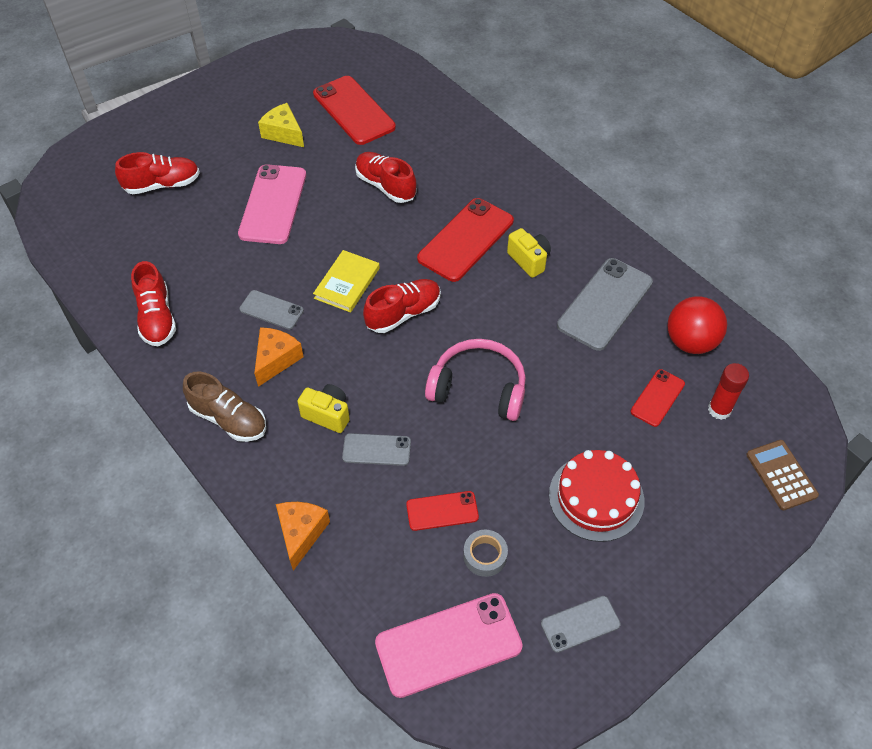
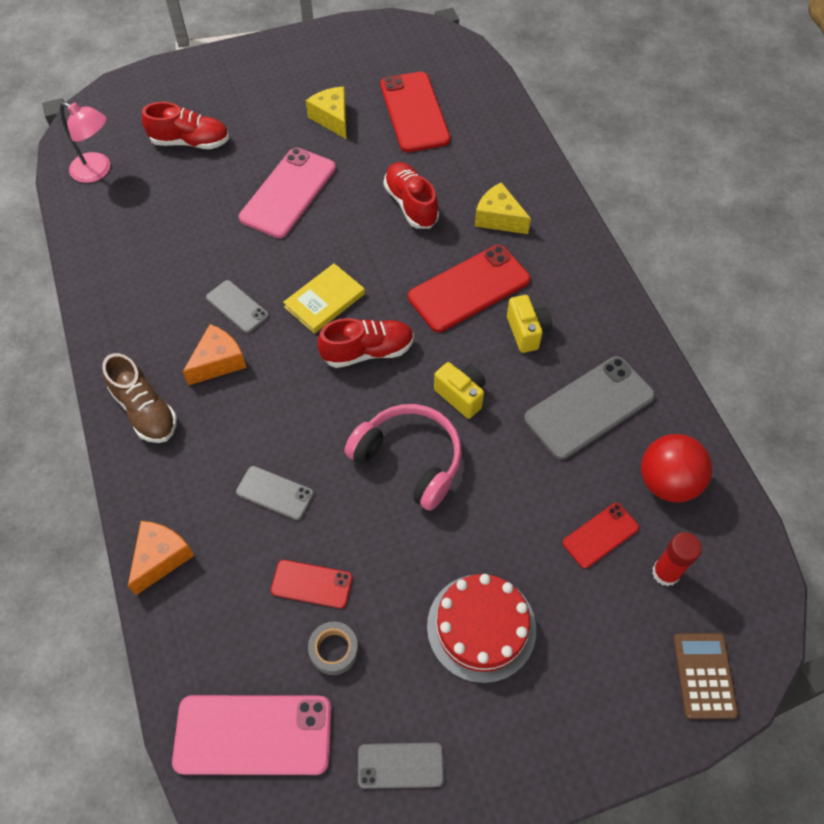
camera: 20 degrees right, 5 degrees up
(85, 231) = (97, 171): none -> pink lamp
(157, 317) = (124, 281): red shoe -> none
(327, 415) = (243, 438): yellow camera -> yellow camera (461, 395)
(465, 178) = (498, 218): none -> yellow cheese

